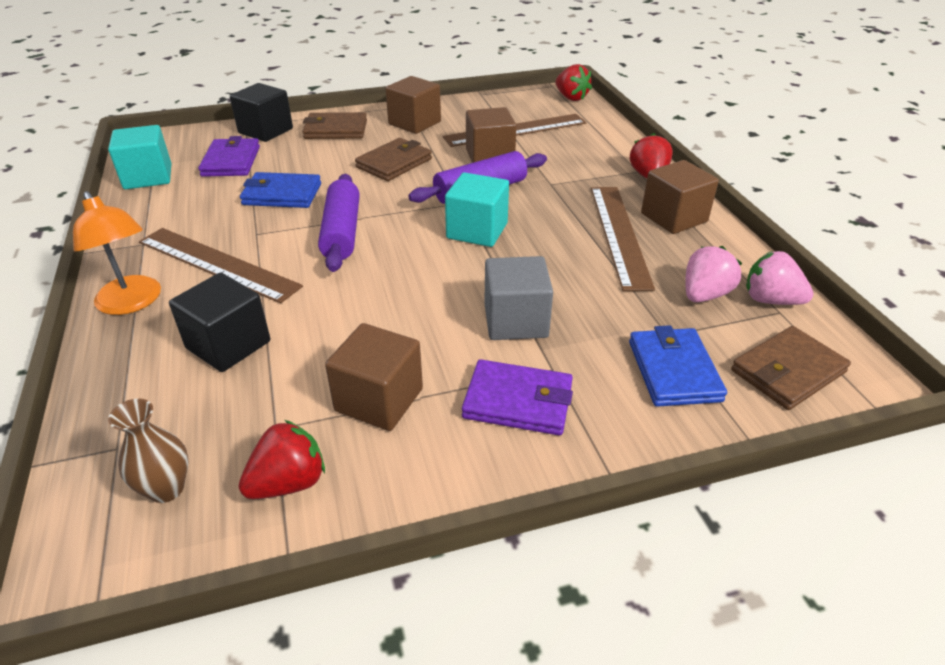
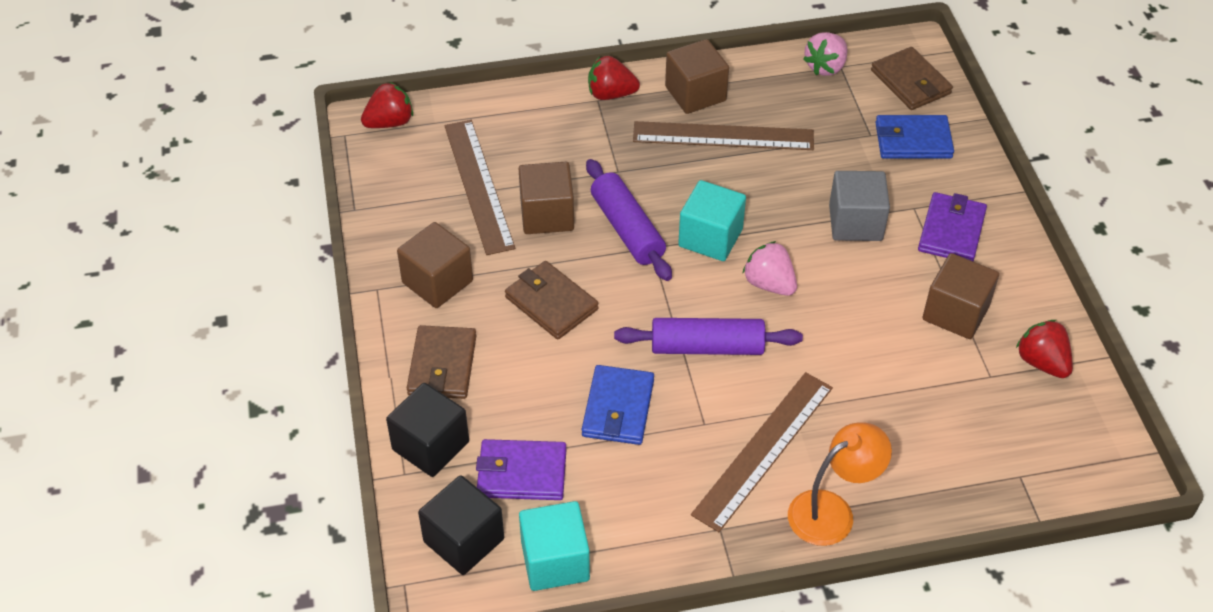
camera: 85 degrees left, 10 degrees up
(166, 488) = (1055, 434): brown vase -> none
(228, 345) = (893, 420): black cube -> black cube (464, 540)
(704, 295) = (818, 102): pink strawberry -> pink strawberry (769, 284)

